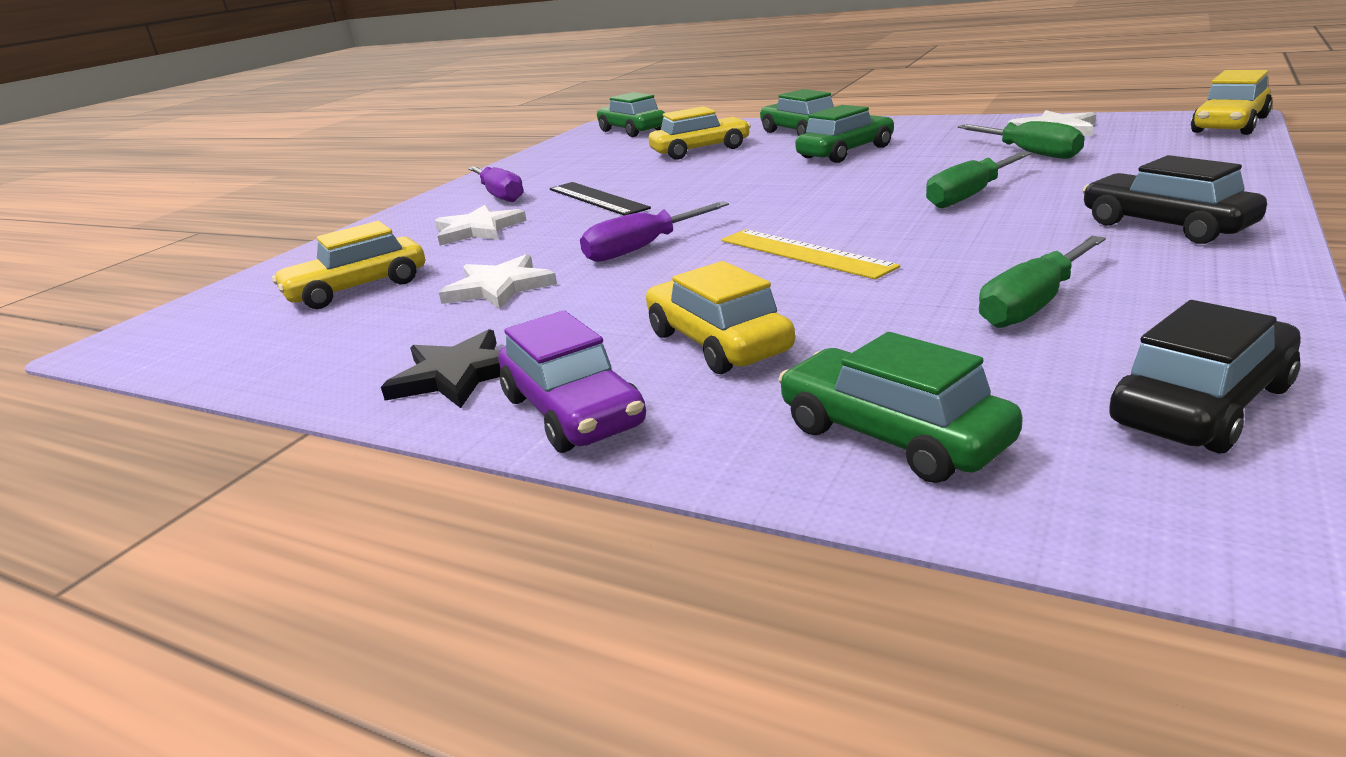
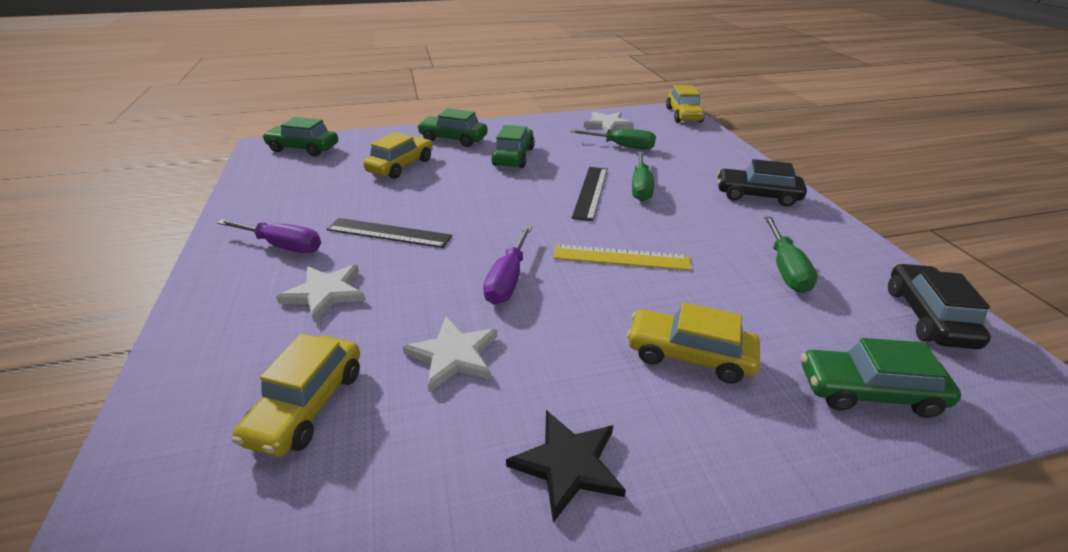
camera: 45 degrees left, 10 degrees up
(573, 412) = (701, 458): purple car -> none
(884, 193) = (590, 192): none -> black ruler

